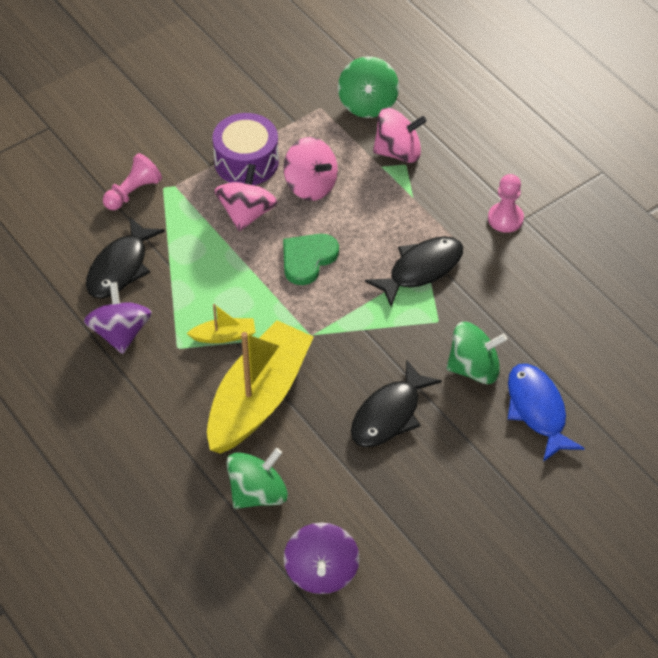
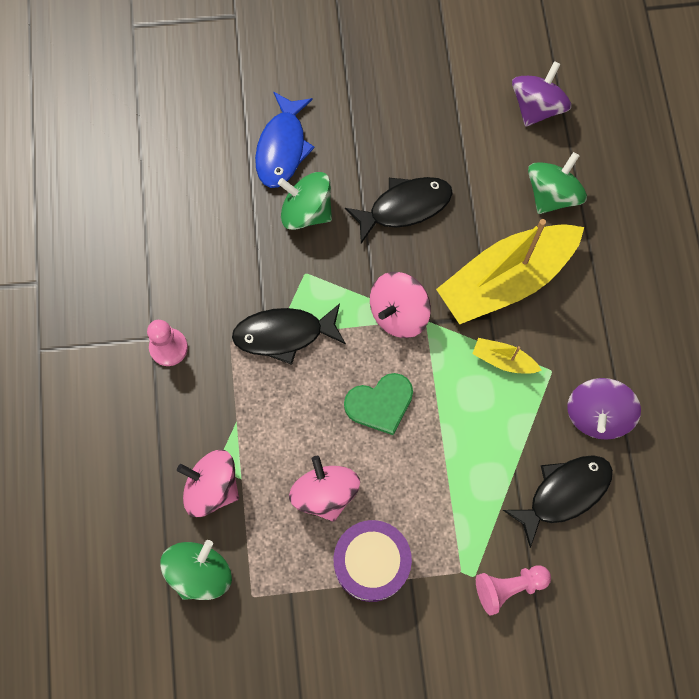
camera: 150 degrees left, 20 degrees up
(246, 213) = (407, 493): pink spinning top -> pink spinning top (398, 313)
(258, 493) = (552, 195): green spinning top -> green spinning top turned 135 degrees clockwise

